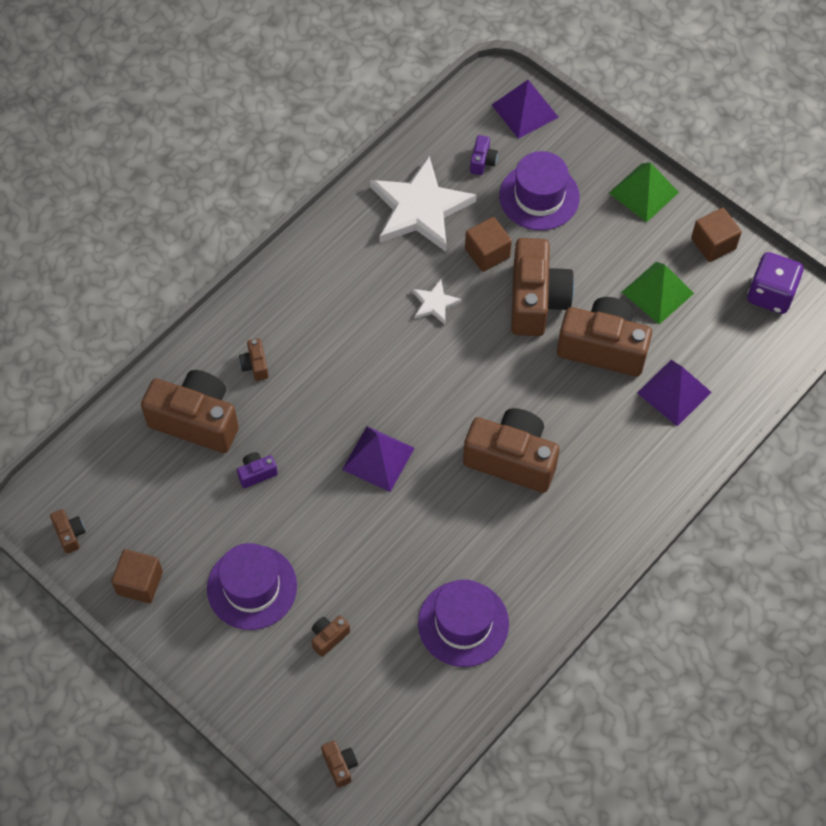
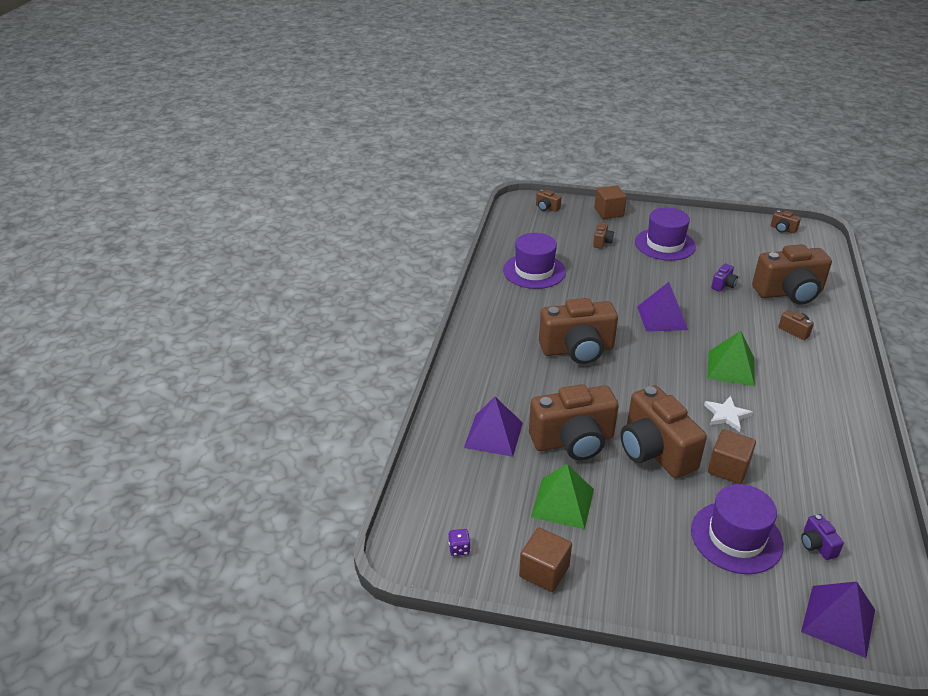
camera: 150 degrees right, 25 degrees down
(140, 583) = (723, 226): brown cube -> brown cube (609, 212)
(420, 209) = (817, 477): white star -> none
(644, 192) = (648, 591): green pyramid -> green pyramid (731, 368)
(771, 294) = (459, 549): purple dice -> purple dice, size x0.42

